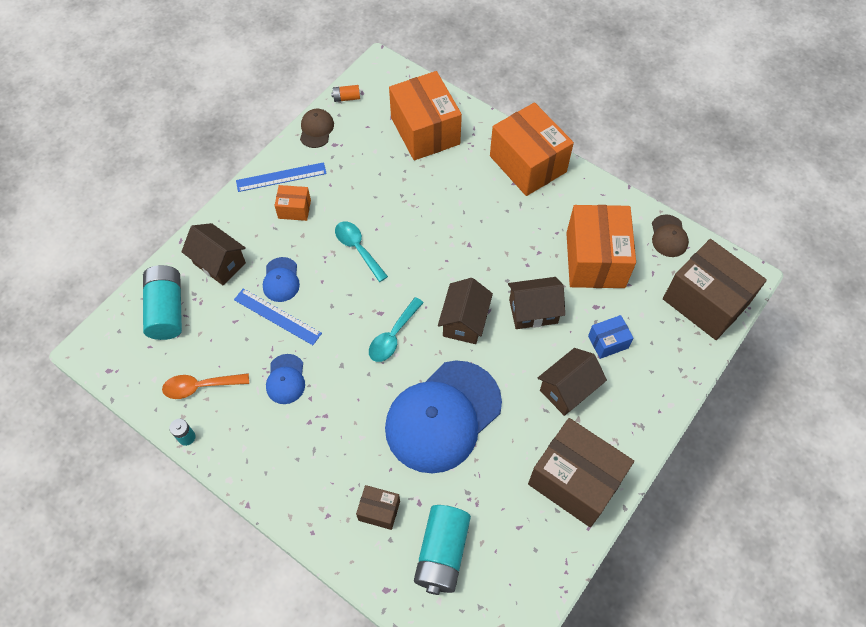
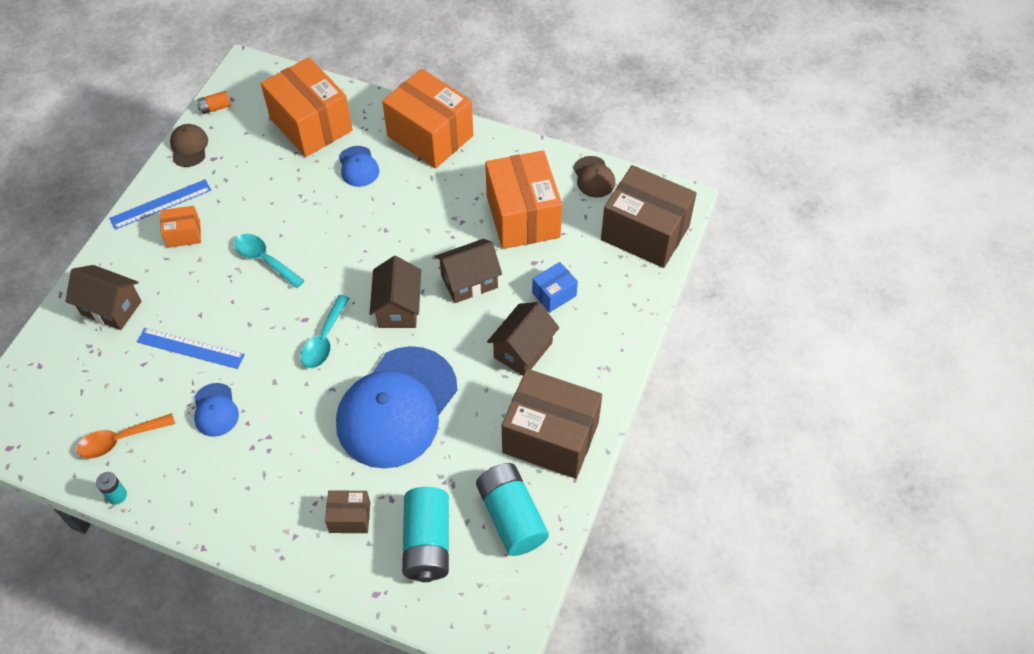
camera: 15 degrees left, 5 degrees down
(167, 310) = (62, 369): turquoise battery -> turquoise battery (511, 516)
(281, 280) = (186, 310): blue cap -> blue cap (358, 167)

